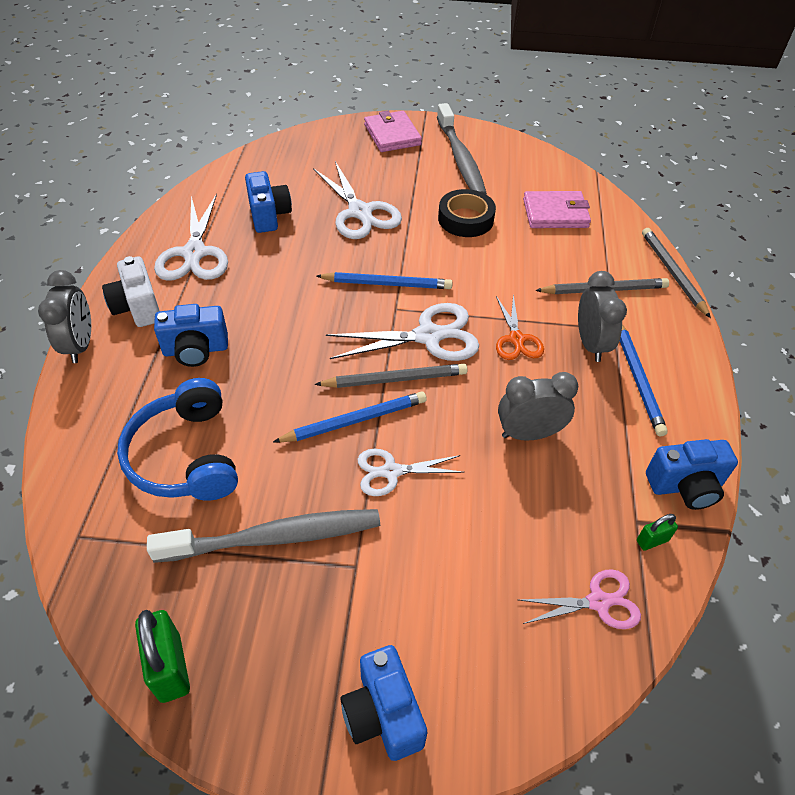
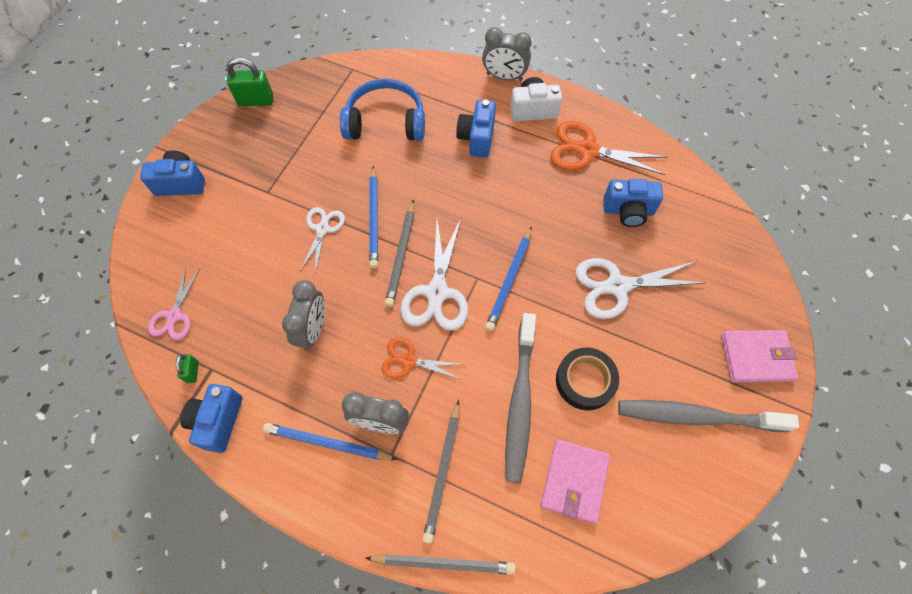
camera: 110 degrees right, 15 degrees up
(194, 253) = (587, 150): white scissors -> orange scissors
(274, 537) = (306, 156): grey toothbrush -> grey toothbrush (520, 401)

